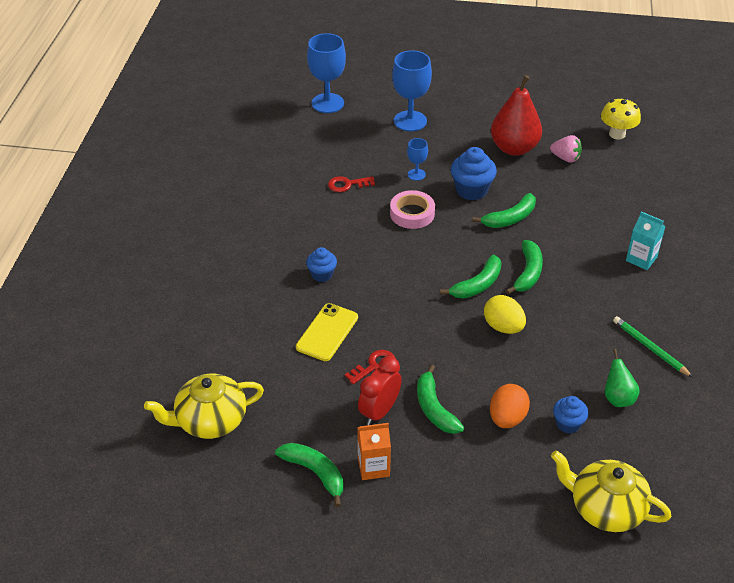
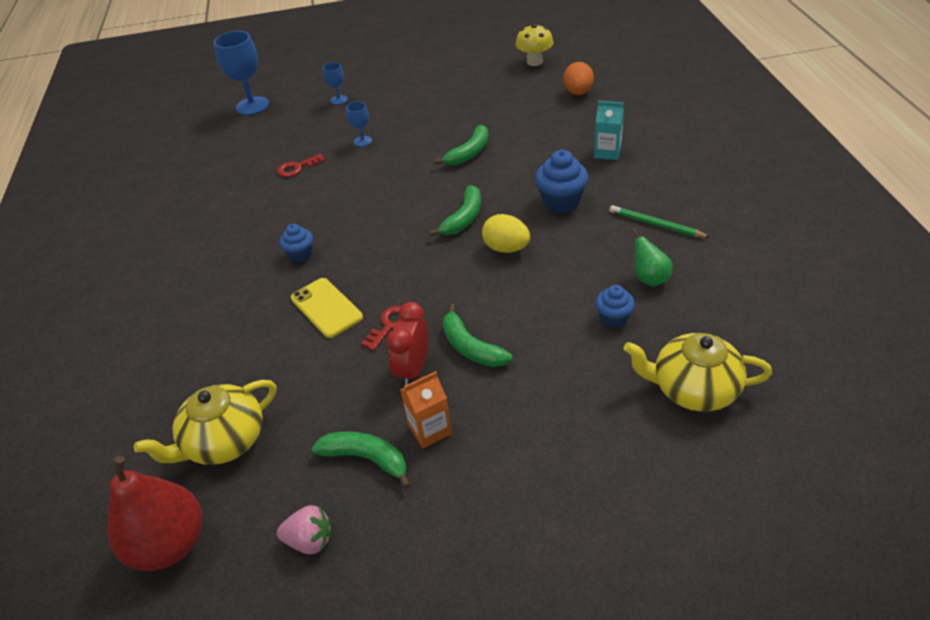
camera: 15 degrees left, 0 degrees up
(327, 332) = (326, 308): yellow phone -> yellow phone turned 45 degrees counterclockwise
(410, 121) = (339, 100): blue goblet -> blue goblet, size x0.51
(412, 213) = (372, 175): pink tape -> none
(471, 190) = (422, 140): blue cupcake -> blue cupcake (561, 202)
(507, 418) = (550, 333): orange egg -> orange egg (578, 92)
(514, 148) = (447, 96): red pear -> red pear (169, 544)
(528, 273) = (508, 194): green banana -> none
(565, 158) = (498, 92): pink strawberry -> pink strawberry (310, 540)

